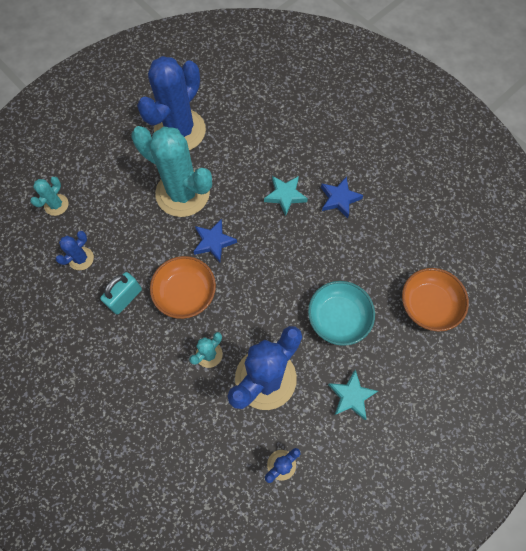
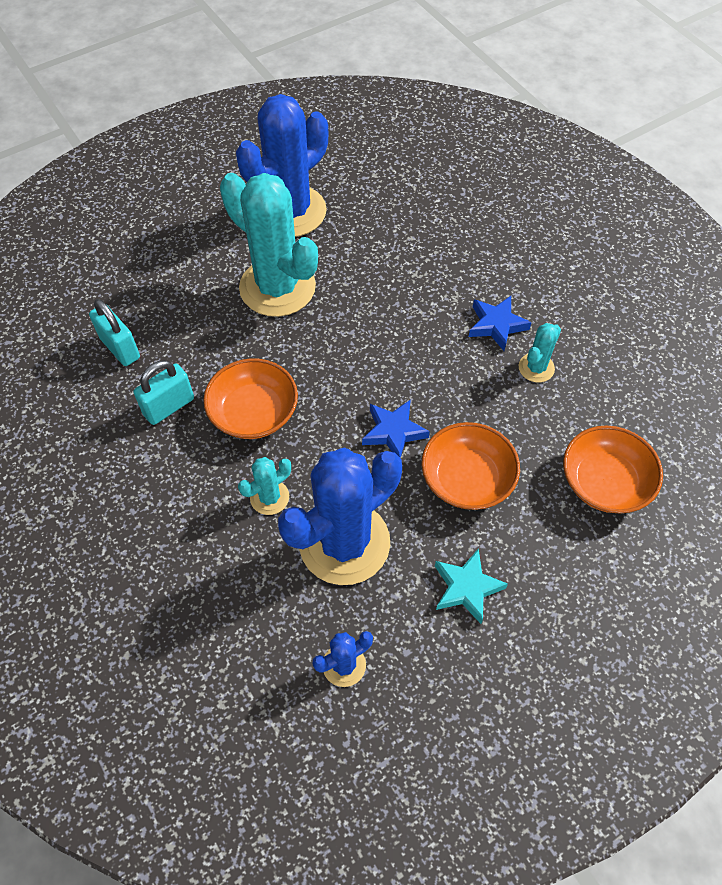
camera: 10 degrees right, 10 degrees down
(56, 205) = (103, 278): turquoise cactus -> turquoise cactus (536, 368)
(81, 258) = (120, 348): blue cactus -> turquoise padlock
(213, 242) = (307, 354): blue star -> blue star (393, 432)
(285, 195) = (420, 310): turquoise star -> none
(338, 317) = (467, 478): turquoise bowl -> orange bowl

